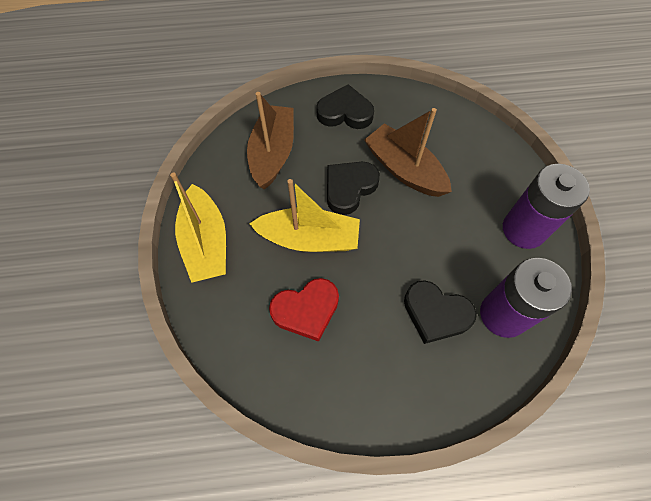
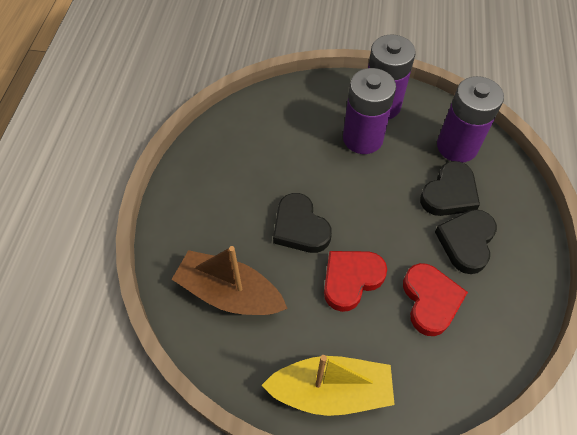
camera: 75 degrees left, 5 degrees down
(309, 239) = (351, 280): yellow boat -> red heart
(345, 112) = (200, 206): black heart -> black heart (466, 242)
(404, 169) = (292, 173): brown boat -> none
(472, 220) = (362, 138): none -> purple battery

